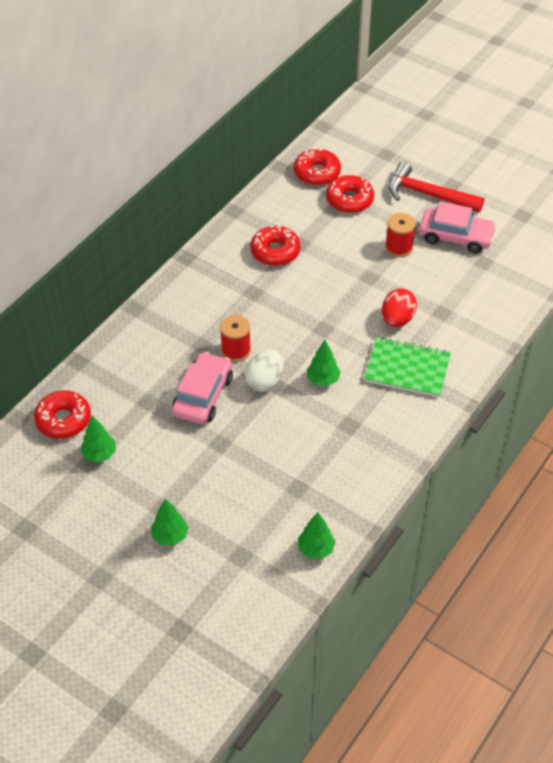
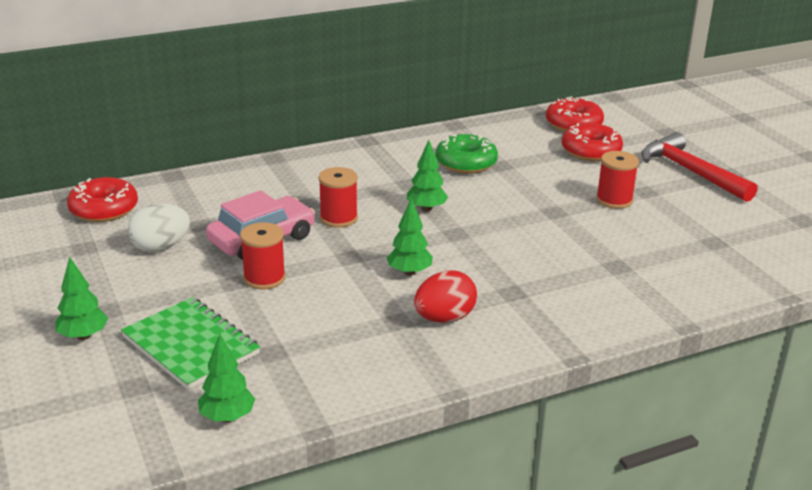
camera: 30 degrees right, 20 degrees down
(99, 454) = (102, 245): green tree -> green tree (426, 209)
(237, 430) = (264, 278): none -> red spool
(265, 381) = (341, 251): white egg -> white egg (160, 247)
(275, 251) = (466, 163): red donut -> green donut
(397, 319) = (554, 254): red egg -> red egg (444, 318)
(407, 369) = (523, 298): green notebook -> green notebook (191, 345)
(455, 237) = (696, 212): pink car -> none

